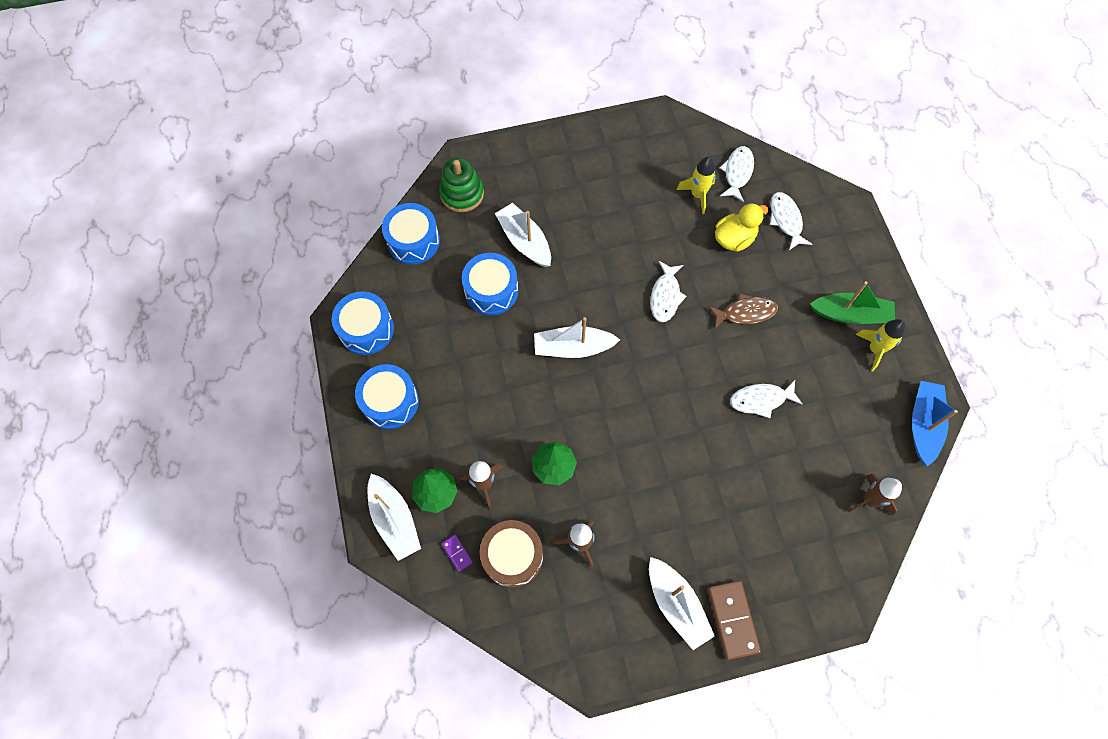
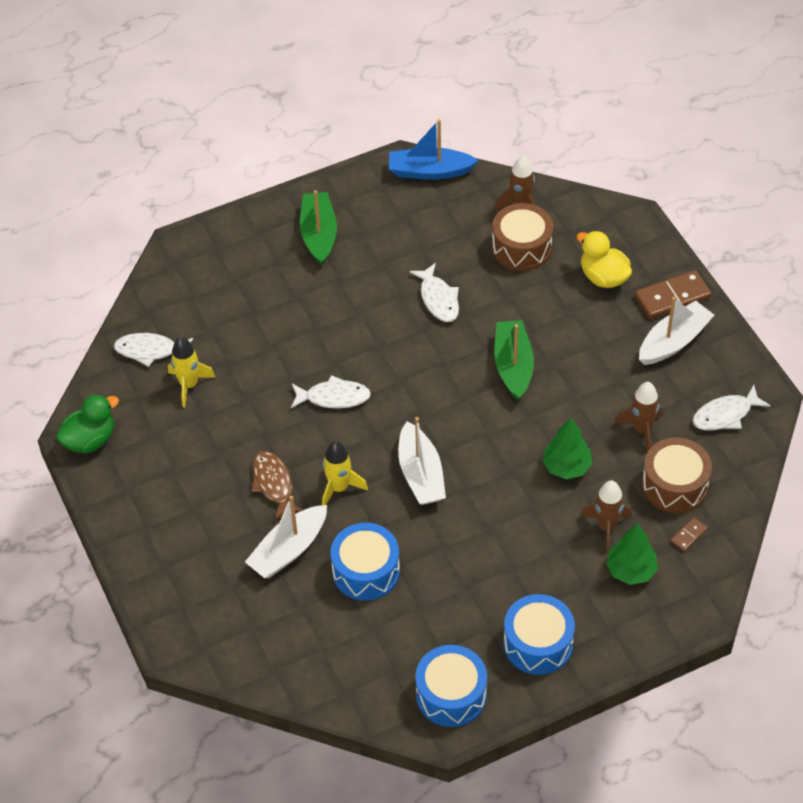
camera: 100 degrees left, 15 degrees down
(395, 520) = (673, 603): white boat -> none
(413, 241) = (314, 673): blue drum -> none
(457, 553) = (688, 535): purple domino -> brown domino
(462, 194) = (231, 634): green stacking toy -> none
(656, 125) = (90, 440): none -> green duck
(673, 447) = (513, 366): none -> green boat
(734, 239) = (243, 343): yellow duck -> yellow duck (603, 277)
(745, 313) = (338, 323): brown fish -> brown fish (273, 484)
(786, 220) = (209, 299): white fish -> white fish (725, 415)
(815, 488) = (521, 247): none -> brown drum
(875, 349) = (355, 212): yellow rocket -> yellow rocket (339, 488)

